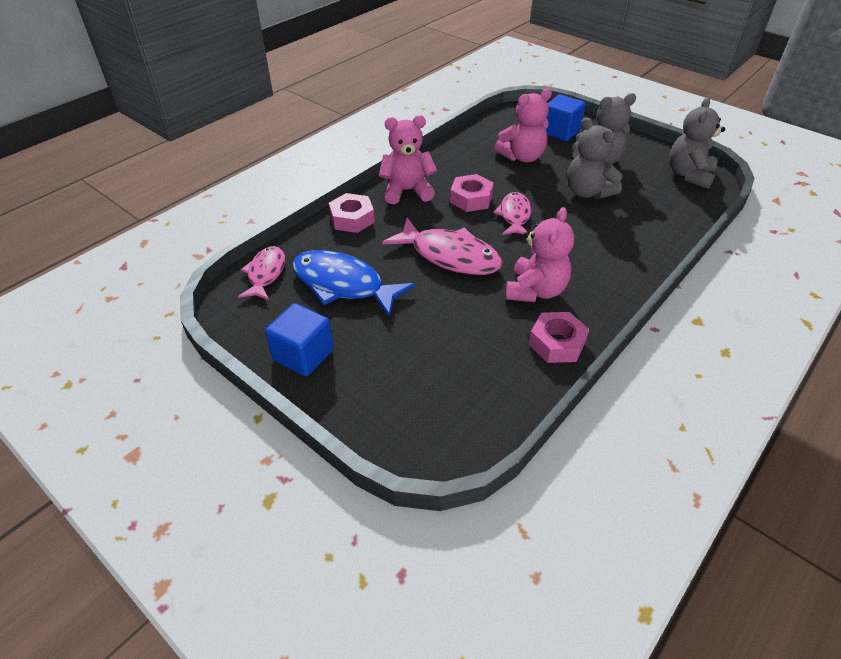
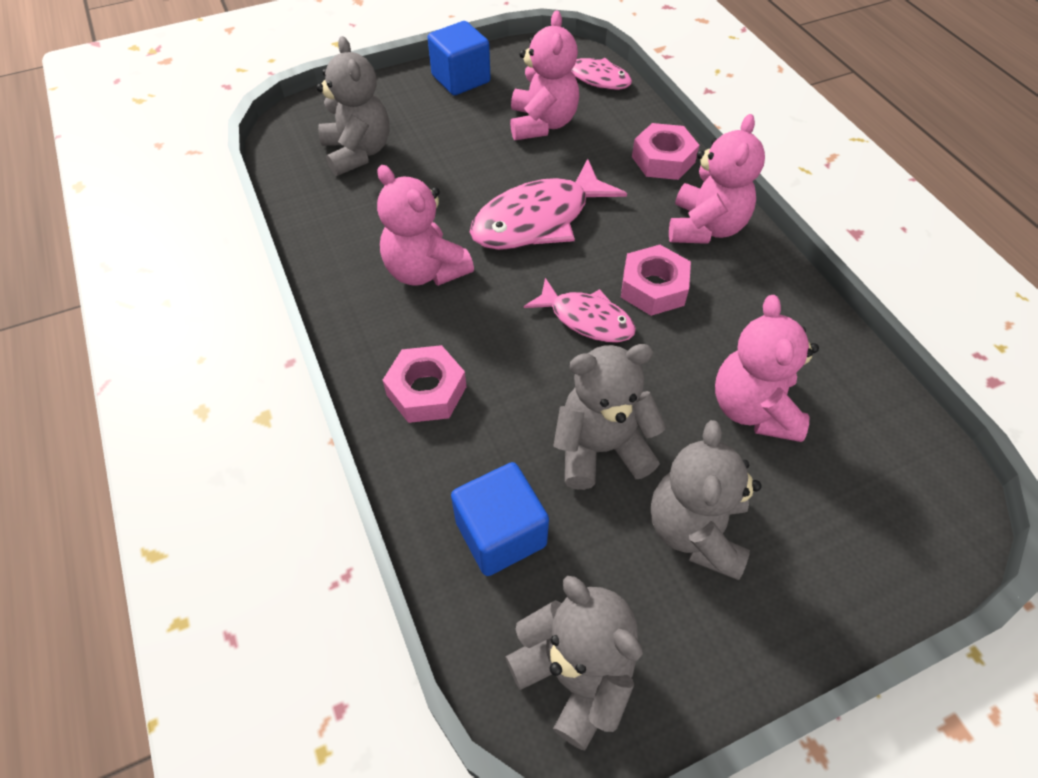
camera: 115 degrees right, 10 degrees up
(343, 284) = (542, 124): blue fish -> pink teddy bear
(446, 381) = (358, 152): none -> grey teddy bear
(556, 343) = (336, 250): pink nut -> pink nut (426, 391)
(560, 132) = (833, 524): blue cube -> blue cube (500, 533)

